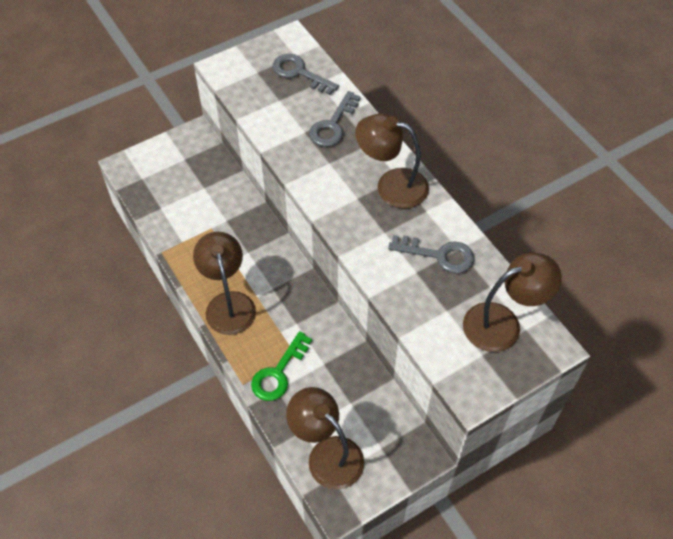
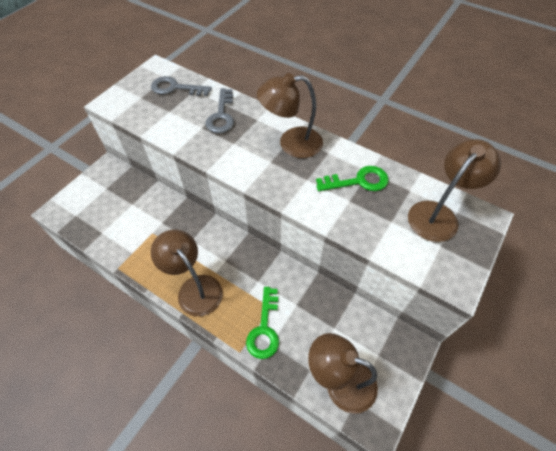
camera: 25 degrees left, 0 degrees up
(438, 255) = (358, 181): grey key -> green key

